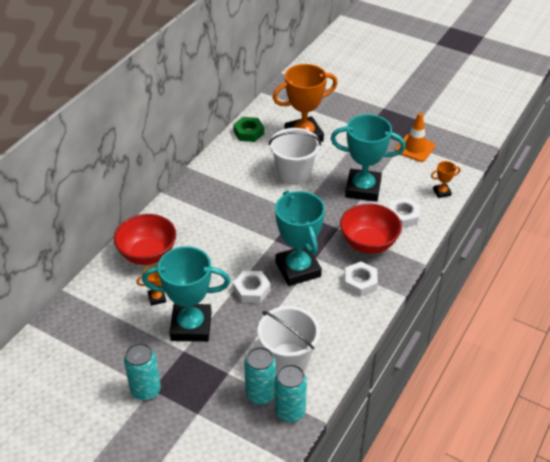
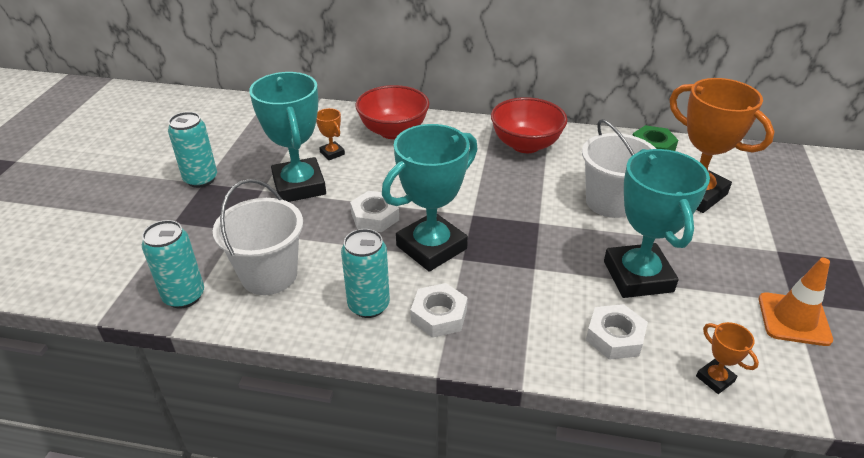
camera: 70 degrees right, 5 degrees down
(260, 394) = (208, 264): turquoise can -> turquoise can (368, 305)
(368, 243) = (524, 307): red bowl -> red bowl (525, 145)

